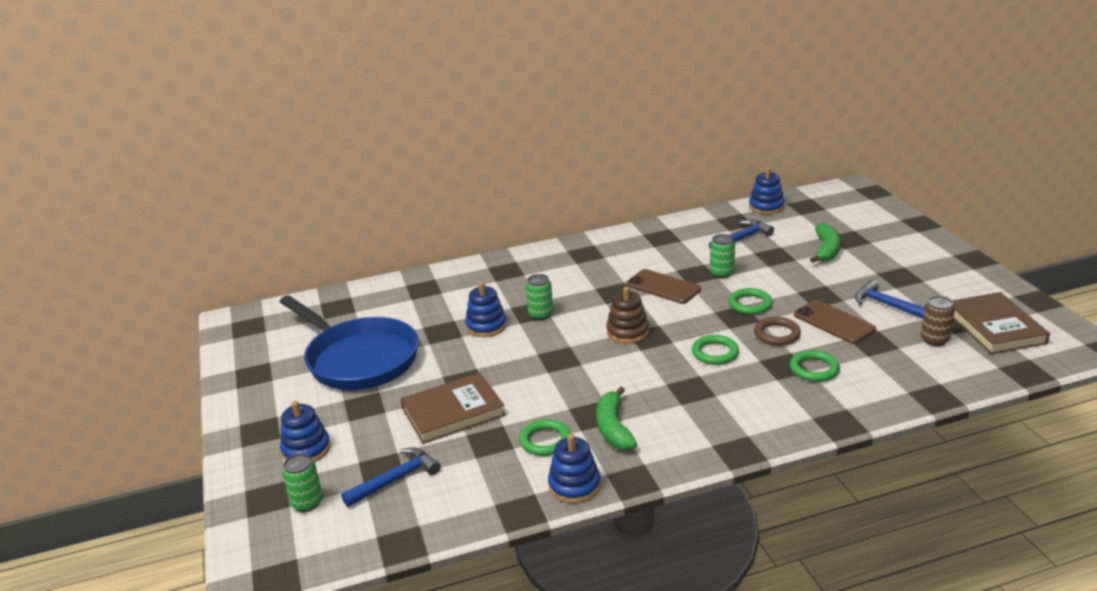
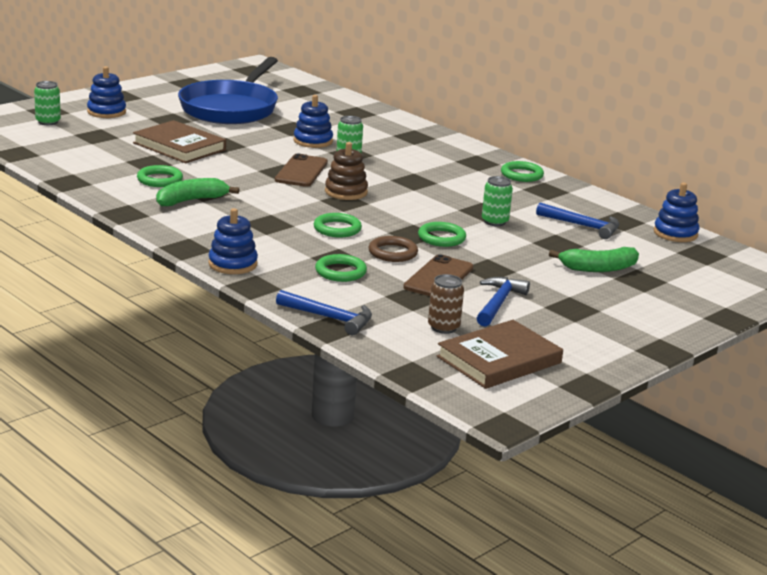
camera: 60 degrees right, 5 degrees down
(396, 479) = (86, 141): blue hammer -> blue hammer (330, 318)
(574, 486) = (107, 195): blue stacking toy -> blue stacking toy (233, 264)
(624, 240) = (521, 175): none -> green ring
(663, 287) = (442, 199): brown phone -> brown phone (301, 171)

